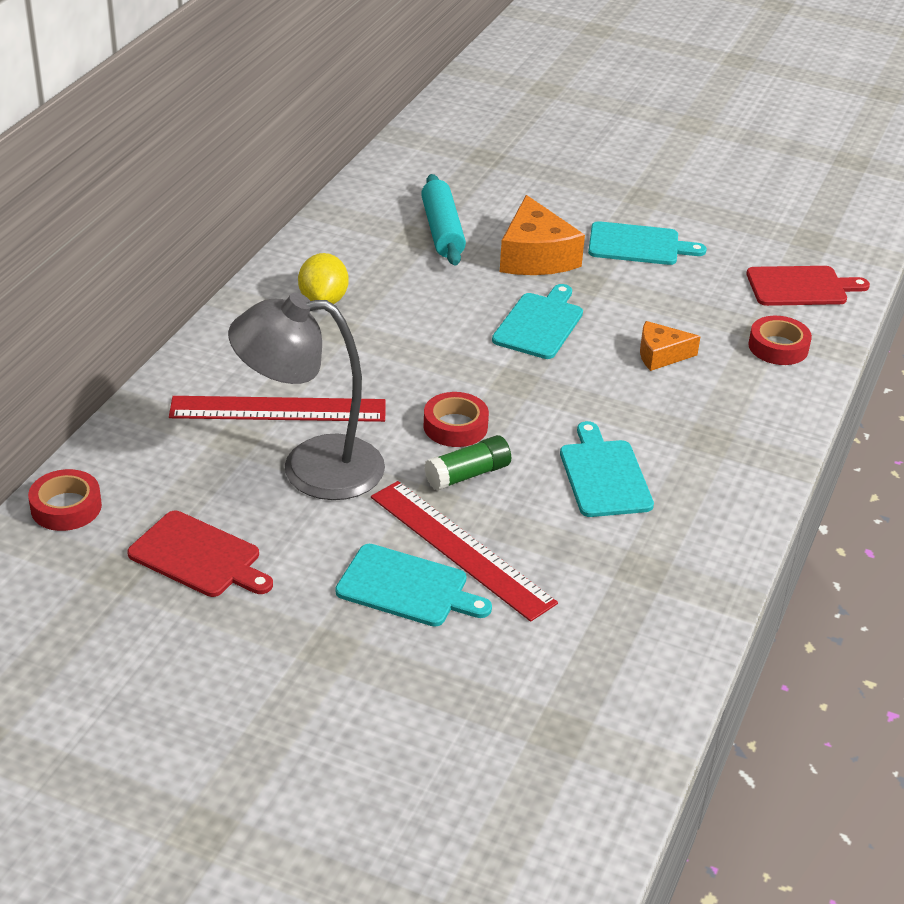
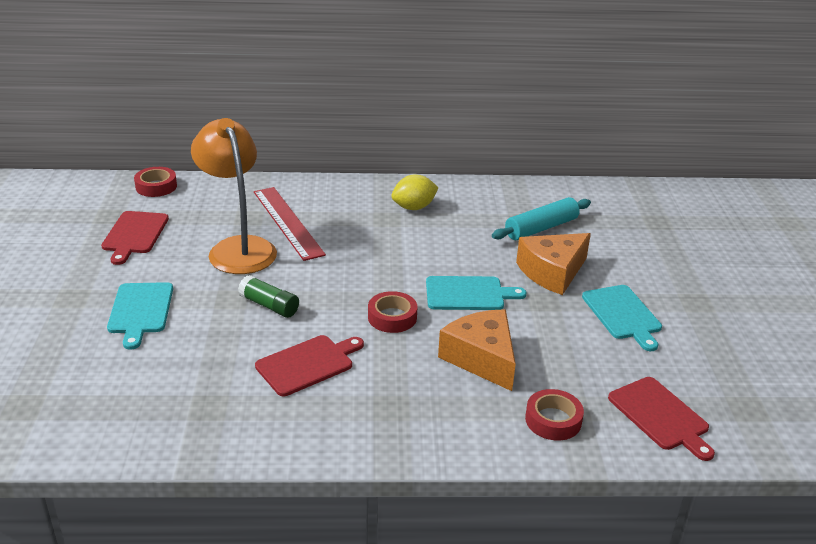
camera: 65 degrees right, 5 degrees down
(311, 468) = (238, 248): grey lamp -> orange lamp
(455, 426) = (318, 288): red tape -> red tape (392, 317)
(460, 549) = (189, 322): red ruler -> none
(604, 475) = (308, 364): turquoise cutting board -> red cutting board
(660, 355) = (482, 358): orange cheese -> orange cheese, size x1.71

